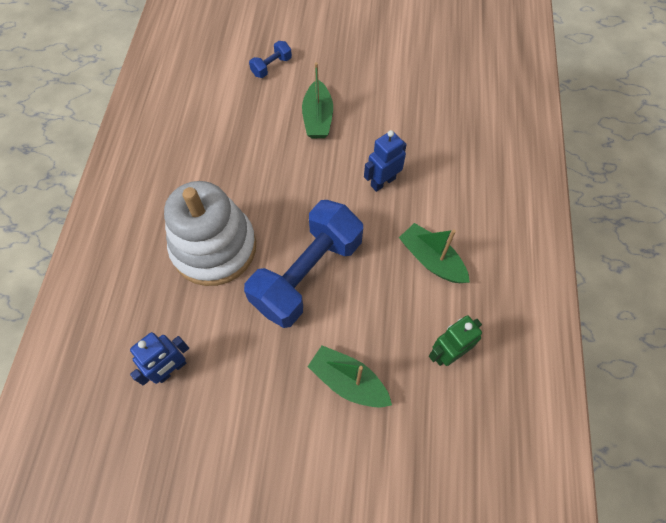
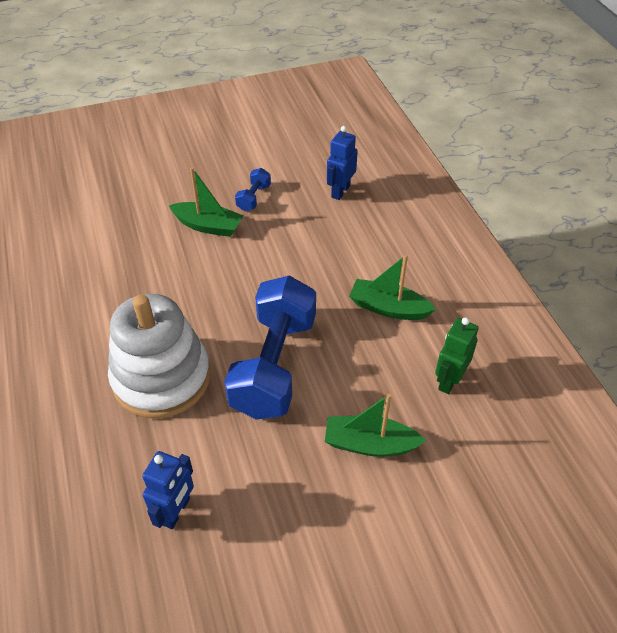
camera: 25 degrees left, 15 degrees down
(271, 67) = (135, 196): blue dumbbell -> blue dumbbell (254, 198)
(318, 118) = (208, 226): green boat -> green boat turned 45 degrees counterclockwise
(382, 182) = (304, 259): blue robot -> blue robot (340, 191)

